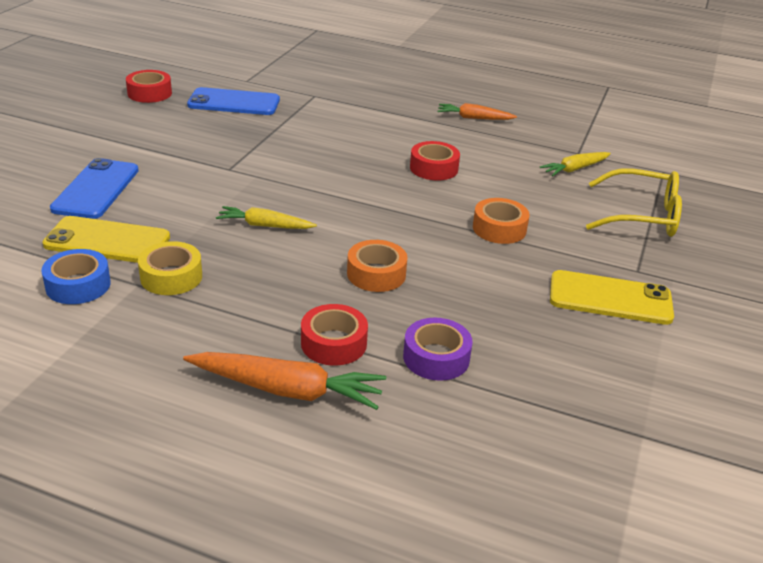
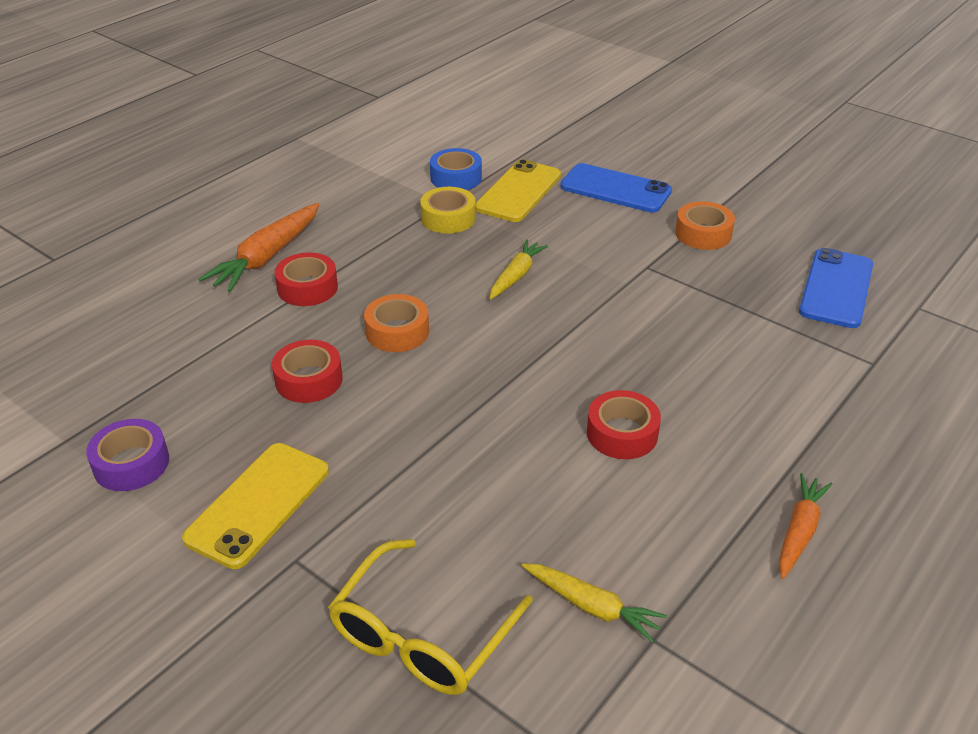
camera: 110 degrees right, 5 degrees up
(149, 93) = (858, 229): red tape -> red tape (309, 380)
(436, 357) = (251, 341): purple tape -> purple tape (131, 463)
(499, 228) = (446, 452): orange tape -> orange tape (703, 234)
(575, 169) = (592, 606): yellow carrot -> yellow carrot turned 135 degrees clockwise

